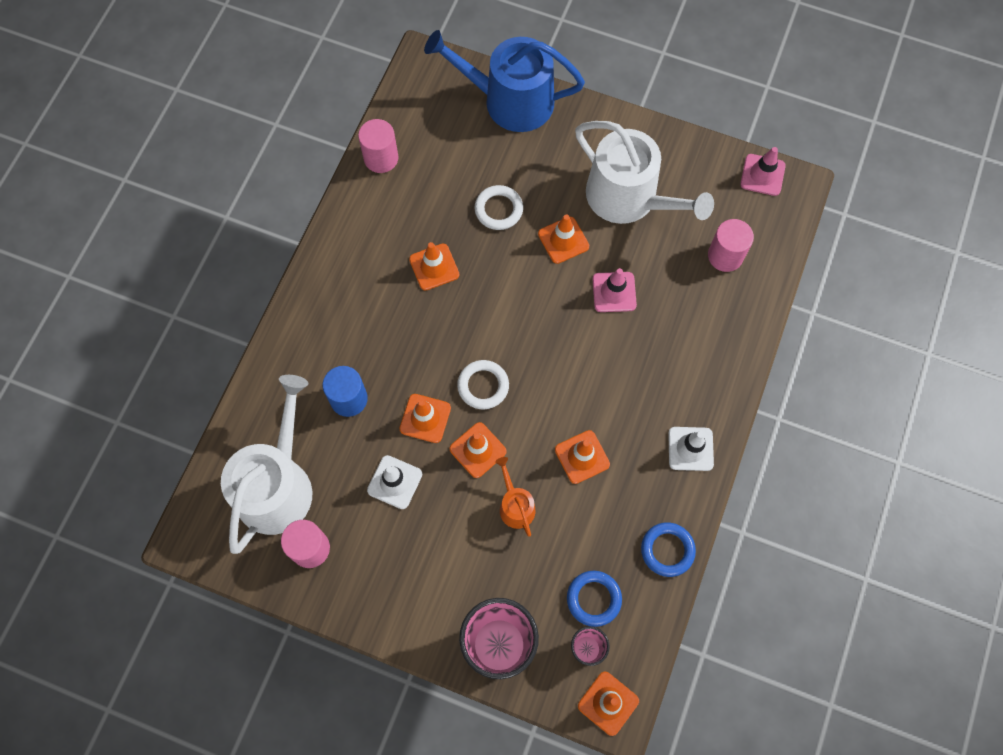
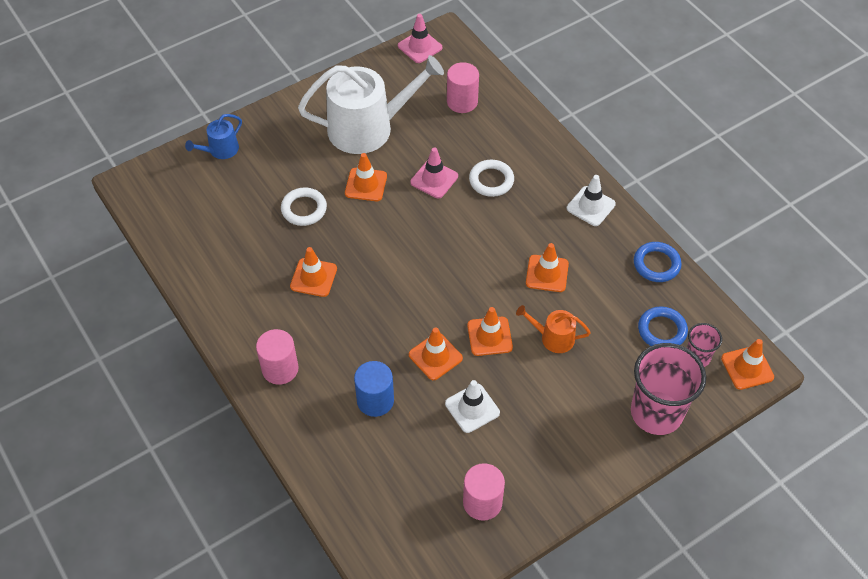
camera: 55 degrees left, 15 degrees down
(278, 484) = (408, 495): white watering can -> none
(381, 158) = (186, 259): pink cylinder -> pink cylinder (280, 369)
(483, 386) = (440, 303): white ring -> white ring (491, 180)
(509, 101) = (220, 150): blue watering can -> blue watering can, size x0.46

